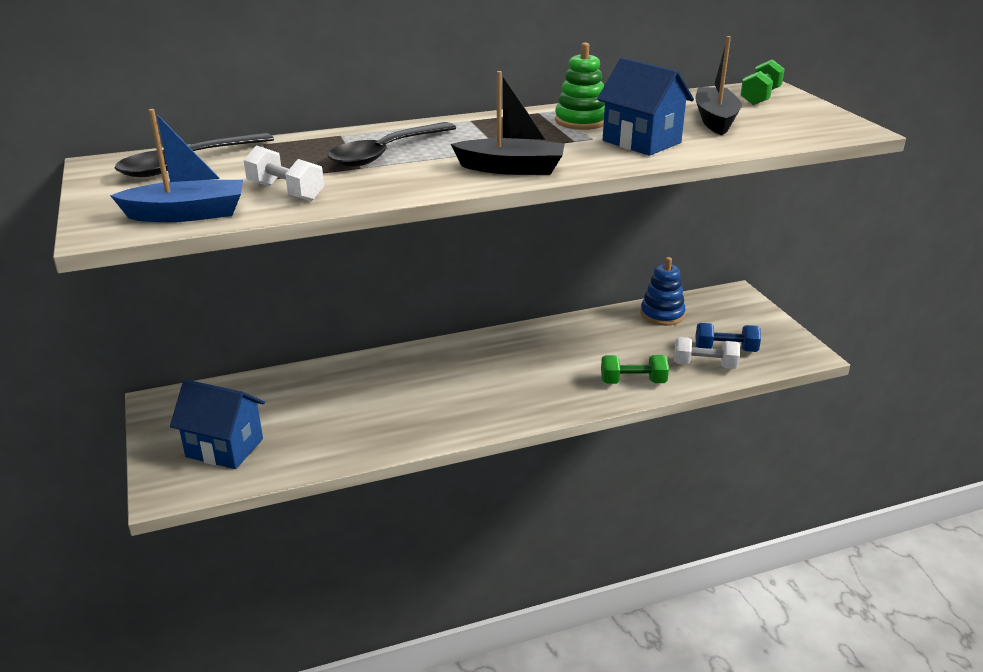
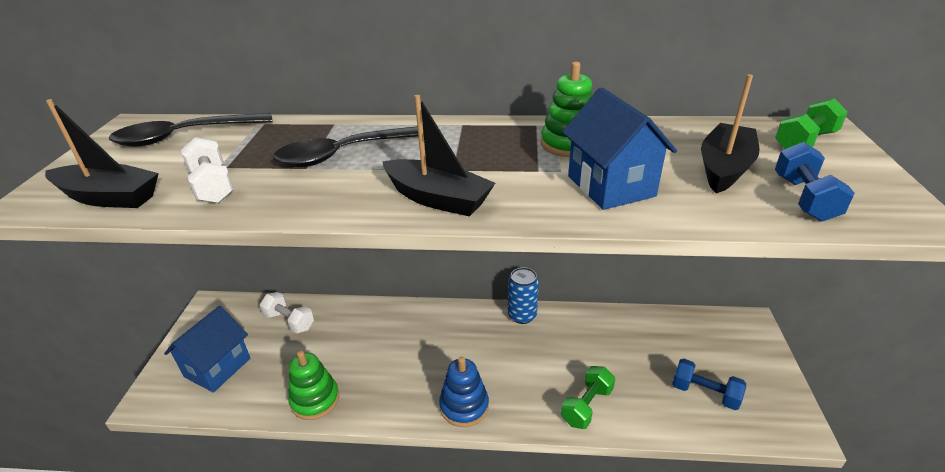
camera: 25 degrees right, 5 degrees up
(187, 214) = (109, 197): blue boat -> black boat
(224, 448) = (217, 367): blue house -> blue house turned 75 degrees clockwise
(364, 443) = (315, 400): none -> green stacking toy
(528, 332) = (522, 315): none -> blue can
(633, 382) = (587, 406): green dumbbell -> green dumbbell turned 75 degrees counterclockwise
(662, 314) = (659, 329): blue stacking toy -> blue stacking toy (464, 406)
(704, 365) = (672, 407): white dumbbell -> white dumbbell (289, 321)
(782, 129) = (804, 198): none -> blue dumbbell

